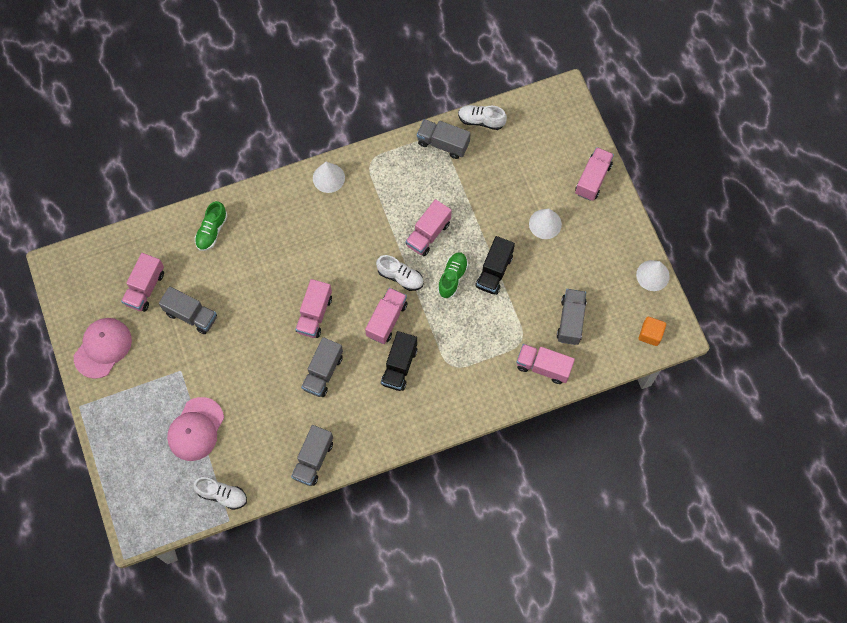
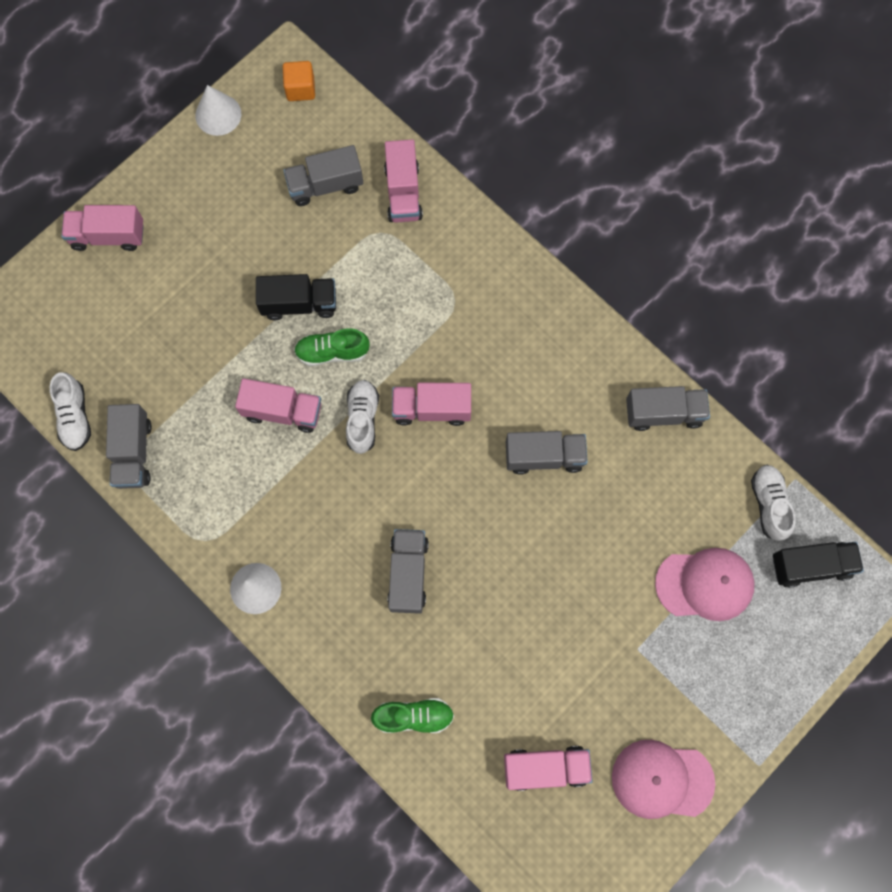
camera: 115 degrees left, 5 degrees up
(191, 315) = (553, 677): grey truck -> grey truck (408, 574)
(314, 314) = (469, 507): pink truck -> none
(399, 366) = (487, 364): black truck -> black truck (811, 566)
(545, 224) = (201, 269): white cone -> none

